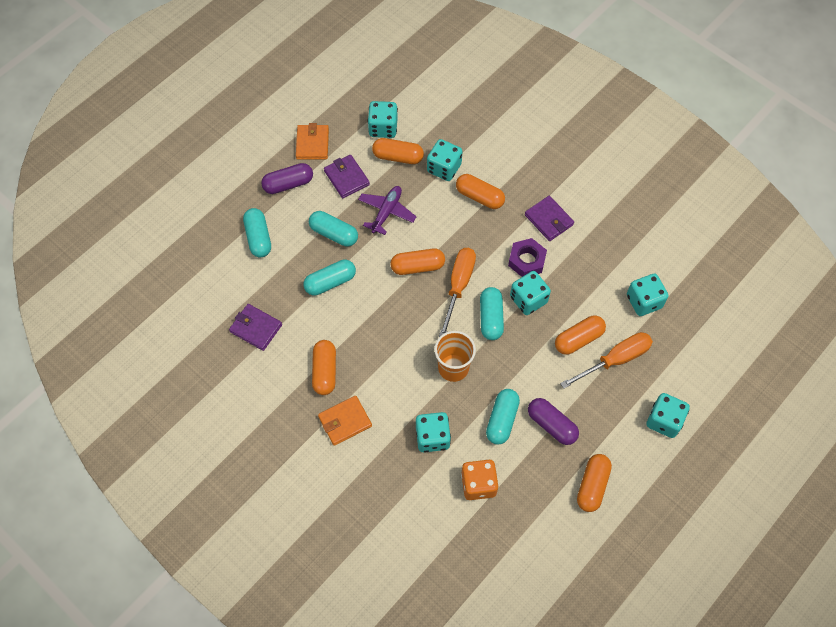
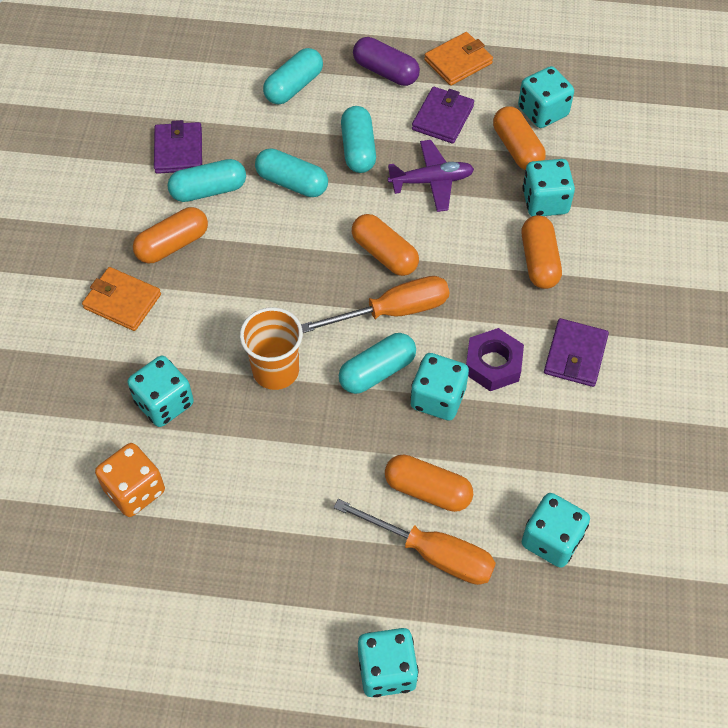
camera: 55 degrees right, 5 degrees down
(502, 420) = (242, 466): turquoise capsule -> turquoise capsule (208, 190)
(551, 425) = (277, 528): purple capsule -> none
(592, 486) = (223, 629): orange capsule -> none

